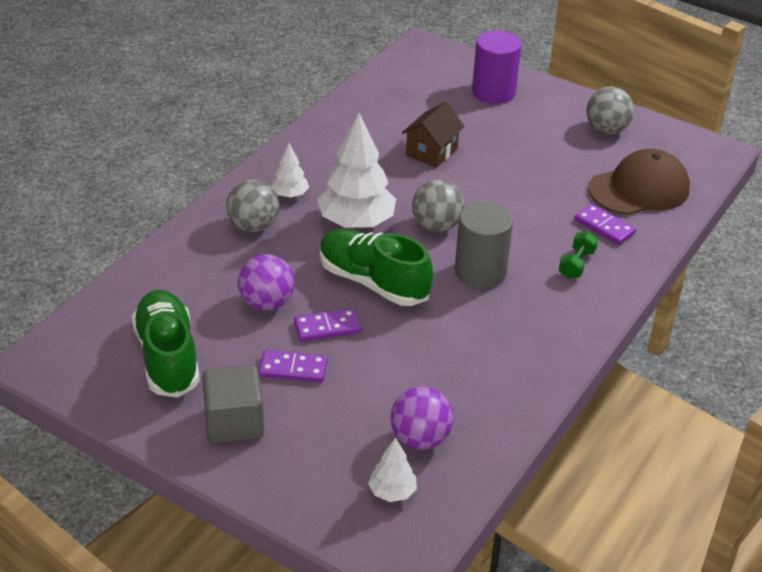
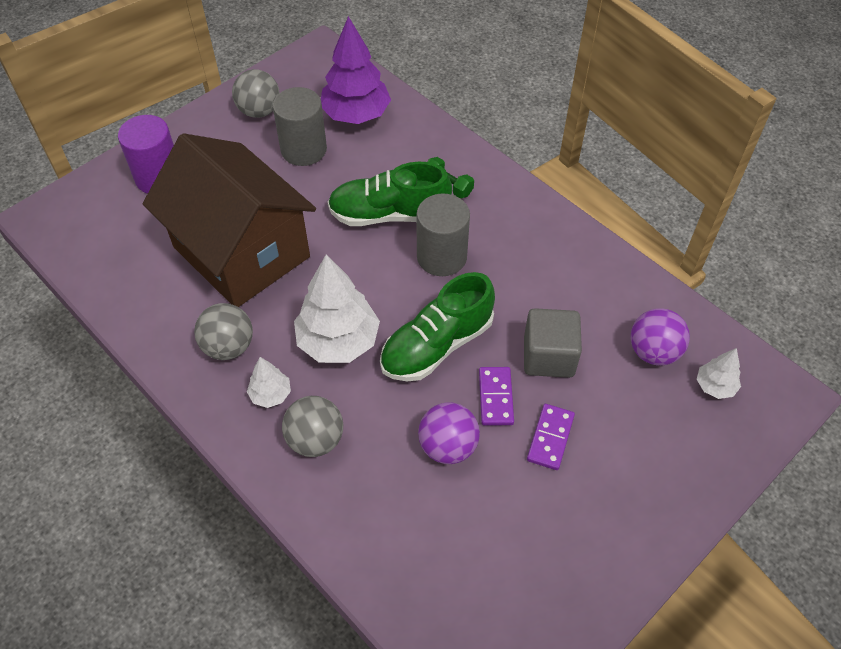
camera: 75 degrees left, 15 degrees up
(167, 357) = (515, 556): green shoe -> green shoe (389, 214)
(234, 423) = (619, 503): grey cube -> grey cube (548, 356)
(431, 152) = (241, 252): brown house -> brown house, size x2.38
(436, 226) = (364, 275): grey ball -> grey ball (228, 346)
(572, 164) = (304, 149): none -> grey cylinder
(604, 227) = (402, 153): purple domino -> none
(639, 189) = (356, 115): brown cap -> purple tree

